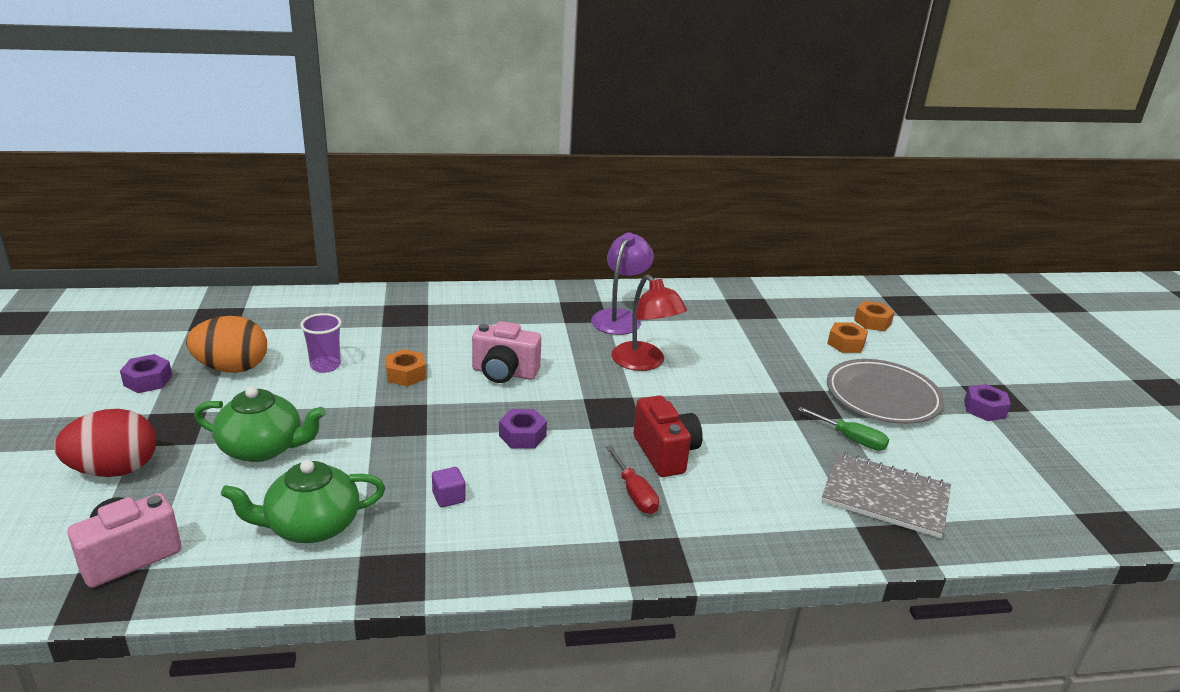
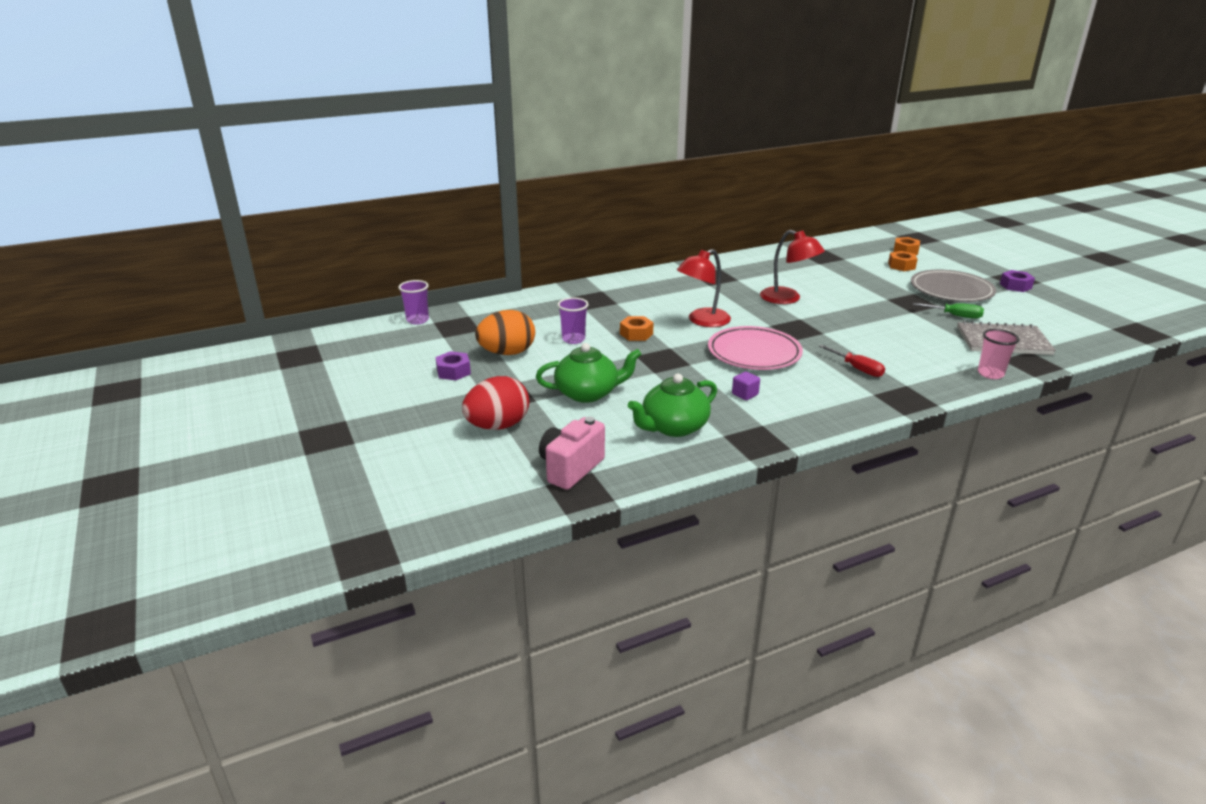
camera: 15 degrees left, 0 degrees up
(184, 301) = (417, 320): none -> purple cup
(504, 373) = (702, 321): pink camera -> red lamp
(522, 436) = (754, 353): purple nut -> pink plate
(620, 317) = (743, 276): purple lamp -> none
(665, 453) = (853, 345): red camera -> none
(817, 548) = (990, 374): none -> pink cup

